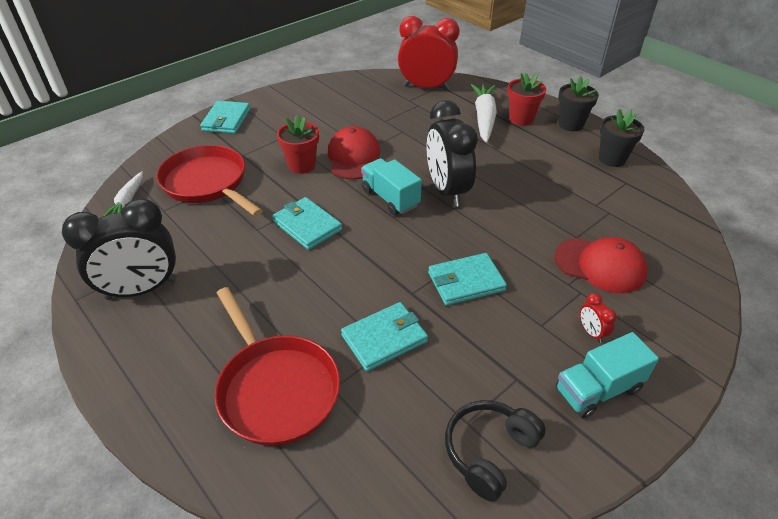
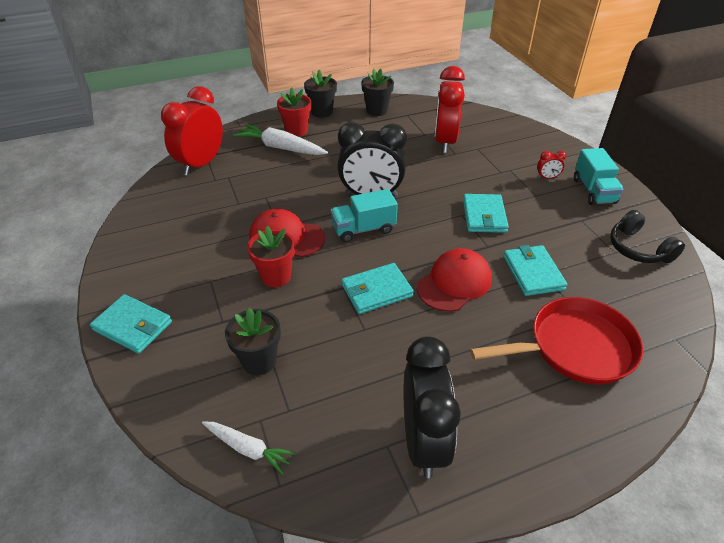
camera: 70 degrees left, 0 degrees up
(207, 183) = (259, 361): red pan -> black flower pot
(594, 224) = (445, 142): none -> red clock
(600, 265) = (487, 154): red cap -> red cap (454, 283)

